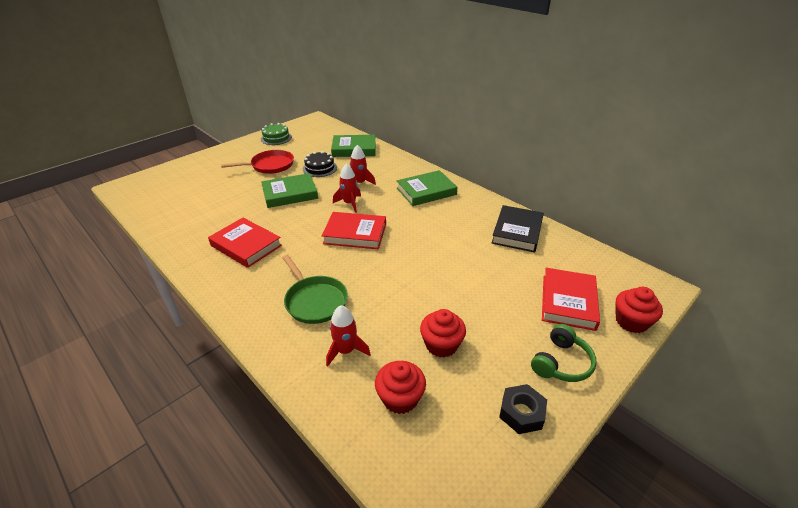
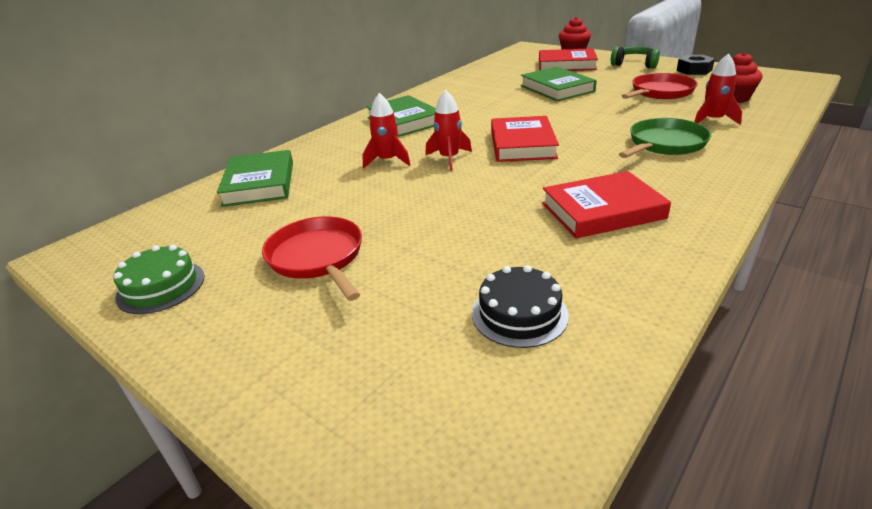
camera: 95 degrees left, 5 degrees down
(246, 245) = (602, 211): red book -> red book turned 45 degrees clockwise
(290, 194) = (432, 209): green book -> green book (557, 88)
(320, 168) = (334, 200): black cake -> black cake (519, 314)
(441, 345) = (660, 92): red cupcake -> red pan
(517, 232) = (476, 81): black book -> none

